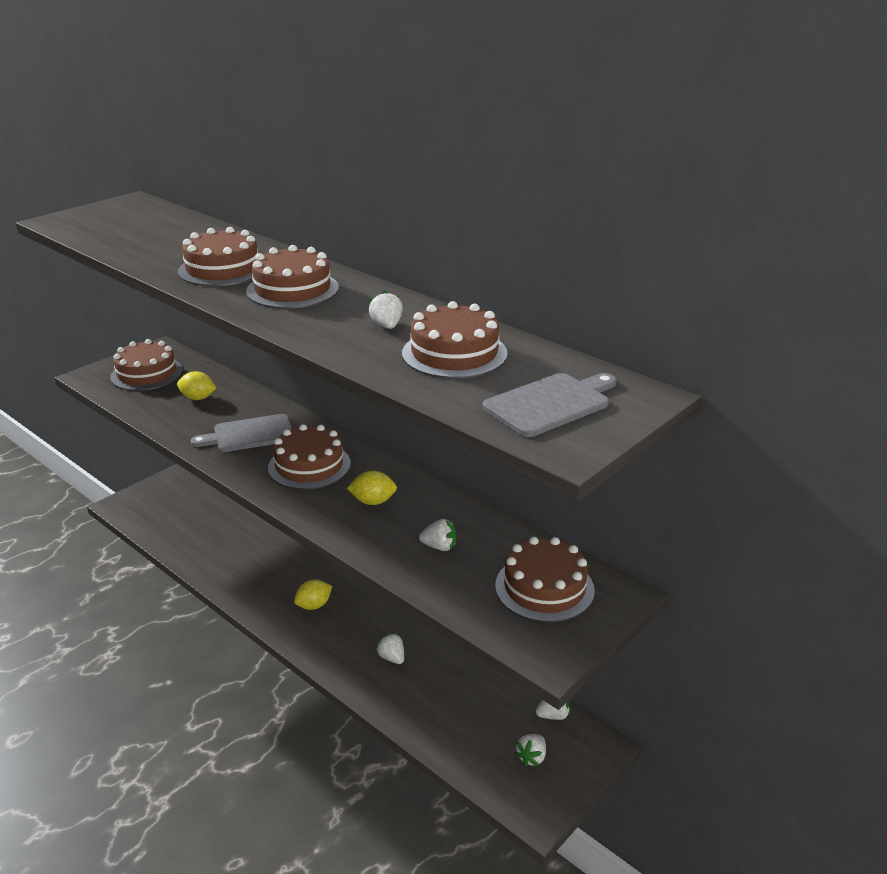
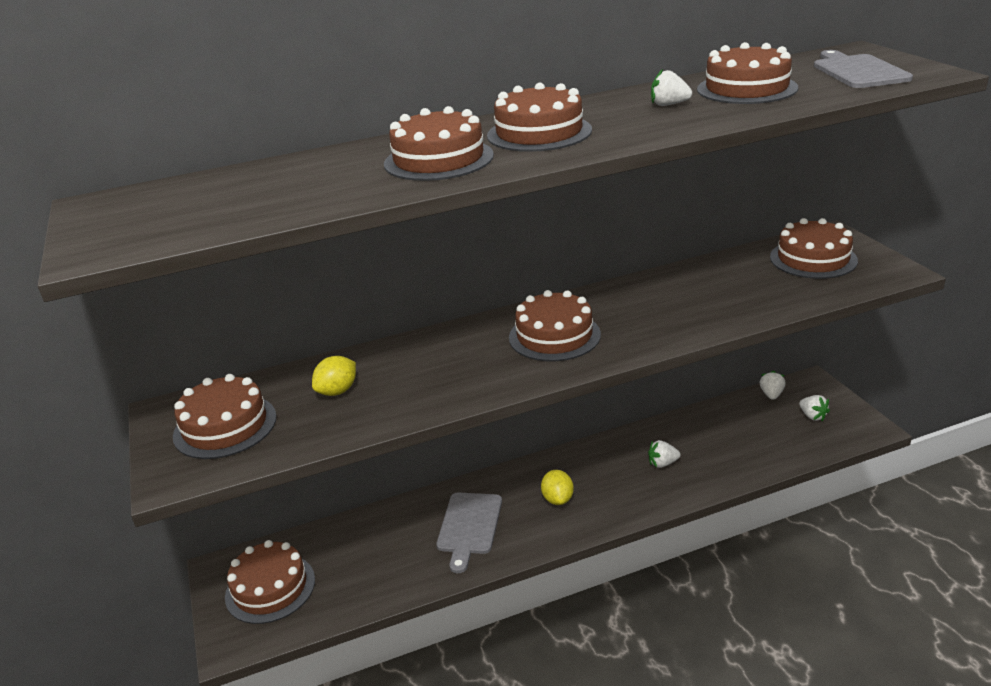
camera: 60 degrees left, 0 degrees up
(170, 501) = (270, 588): none -> brown cake
(249, 434) = (459, 364): grey cutting board -> grey cutting board (469, 526)
(373, 501) = (645, 311): yellow lemon -> none
(439, 547) = (736, 291): white strawberry -> none

